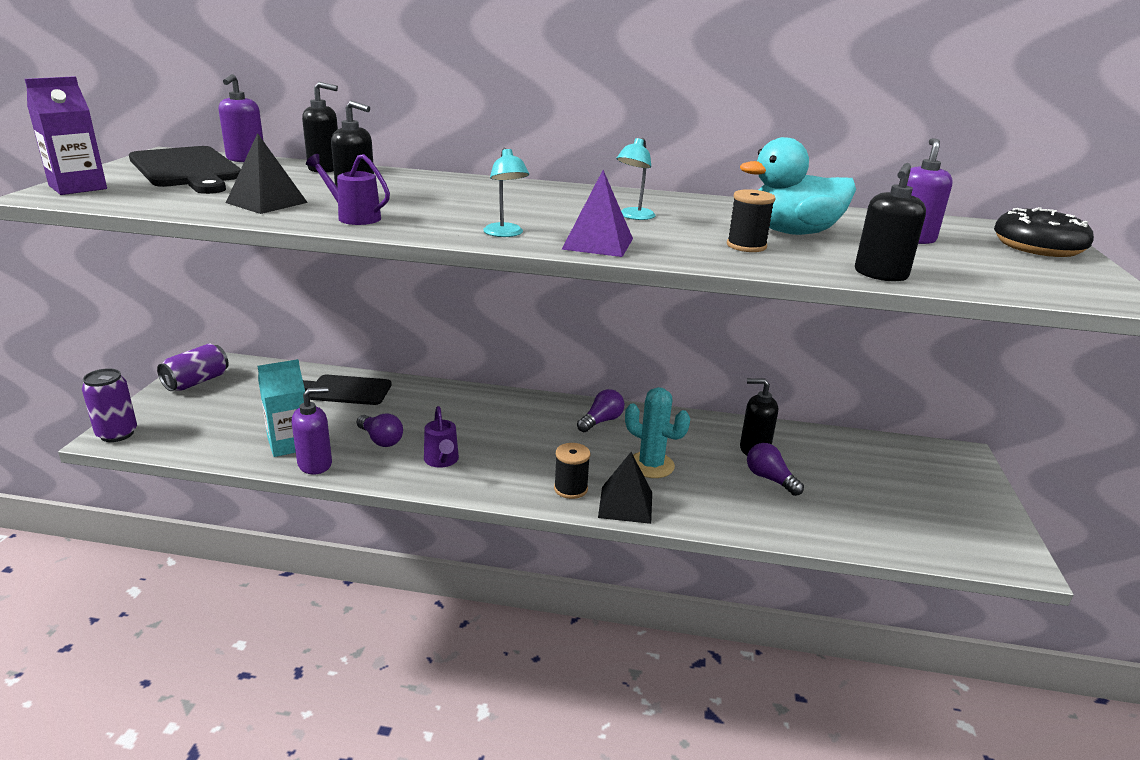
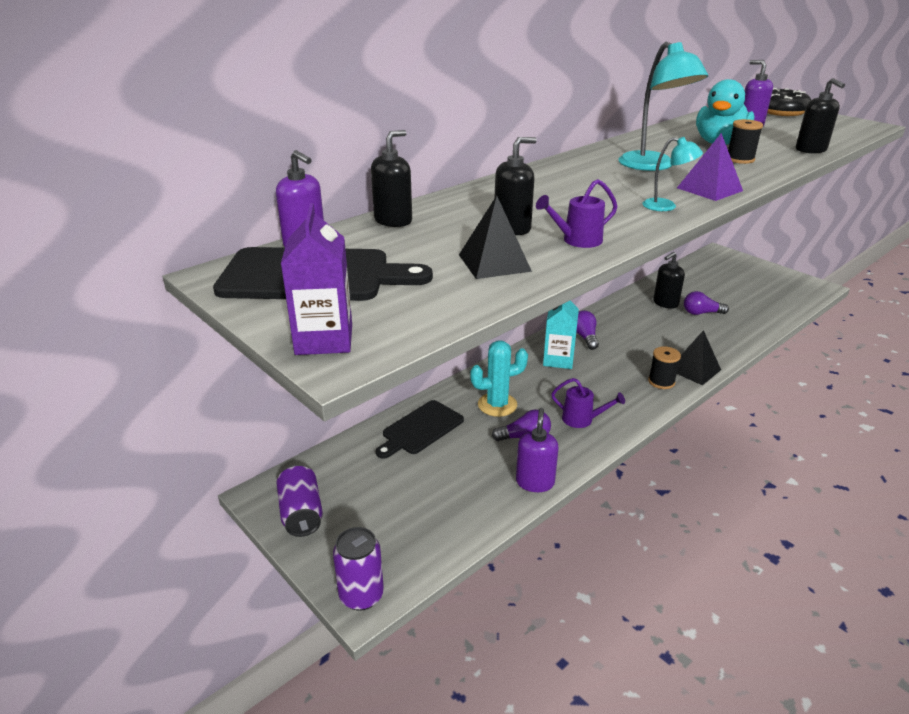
camera: 50 degrees left, 5 degrees up
(289, 444) = (488, 486): turquoise carton -> turquoise carton (558, 360)
(633, 216) = (653, 166): turquoise lamp -> turquoise lamp, size x1.92
(651, 465) = (656, 343): turquoise cactus -> turquoise cactus (497, 405)

